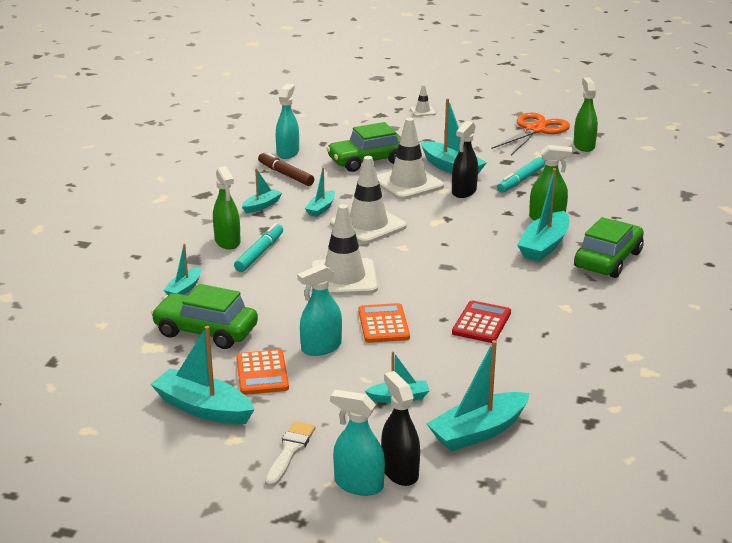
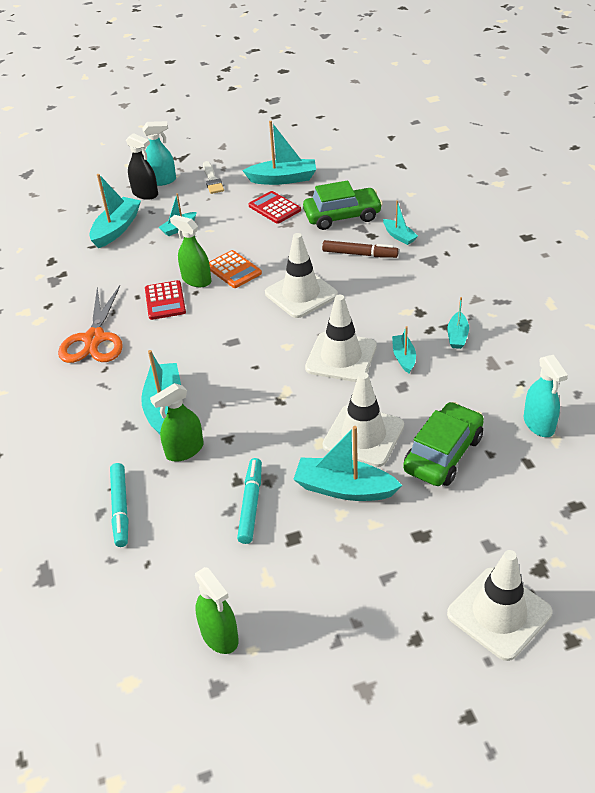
camera: 150 degrees right, 15 degrees up
(184, 289) = (399, 236): turquoise boat -> turquoise boat turned 150 degrees clockwise
(227, 241) = (429, 286): green spray bottle -> green spray bottle (196, 280)
(260, 253) = (390, 287): turquoise marker -> turquoise marker (120, 508)
(262, 373) = (274, 208): orange calculator -> red calculator
(285, 174) = (494, 388): brown marker -> brown marker (360, 254)
(321, 347) = (257, 237): turquoise spray bottle -> none
(422, 111) = (499, 613): white traffic cone -> white traffic cone, size x2.19
(464, 191) = (296, 451): black spray bottle -> none
(535, 130) = (309, 646): orange scissors -> orange scissors (94, 339)
(608, 260) = (96, 415): green car -> none

